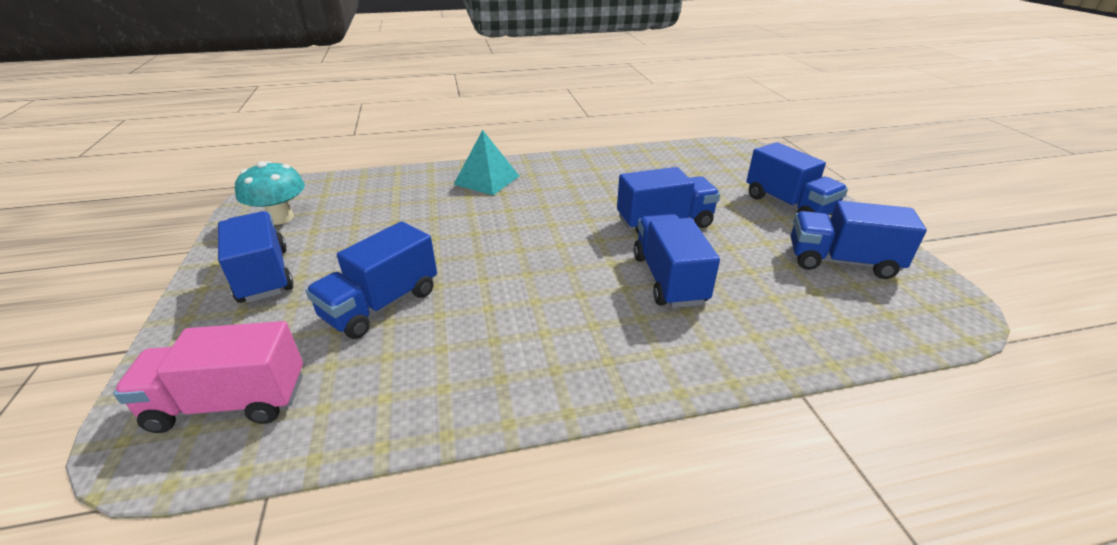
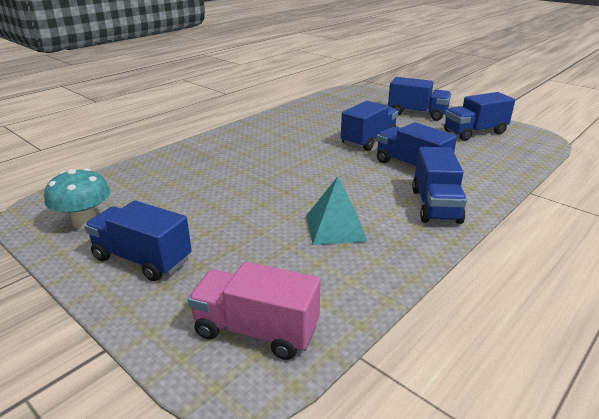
camera: 35 degrees left, 5 degrees down
(229, 402) = (256, 330): pink truck -> pink truck turned 60 degrees clockwise
(381, 304) = (267, 240): blue truck -> blue truck (435, 206)
(487, 180) = (219, 149): turquoise pyramid -> turquoise pyramid (335, 228)

